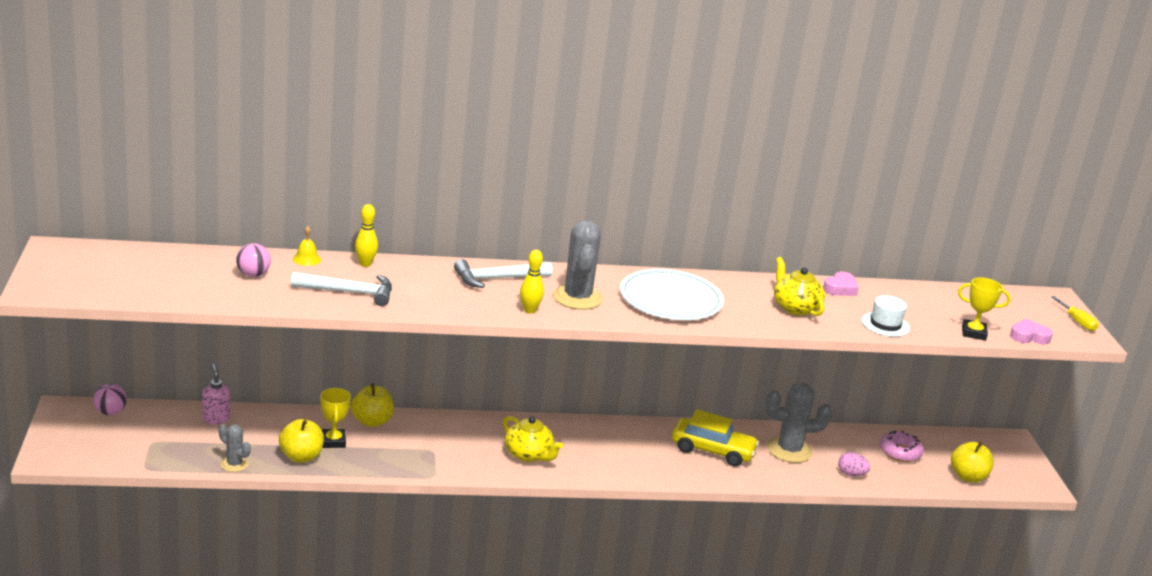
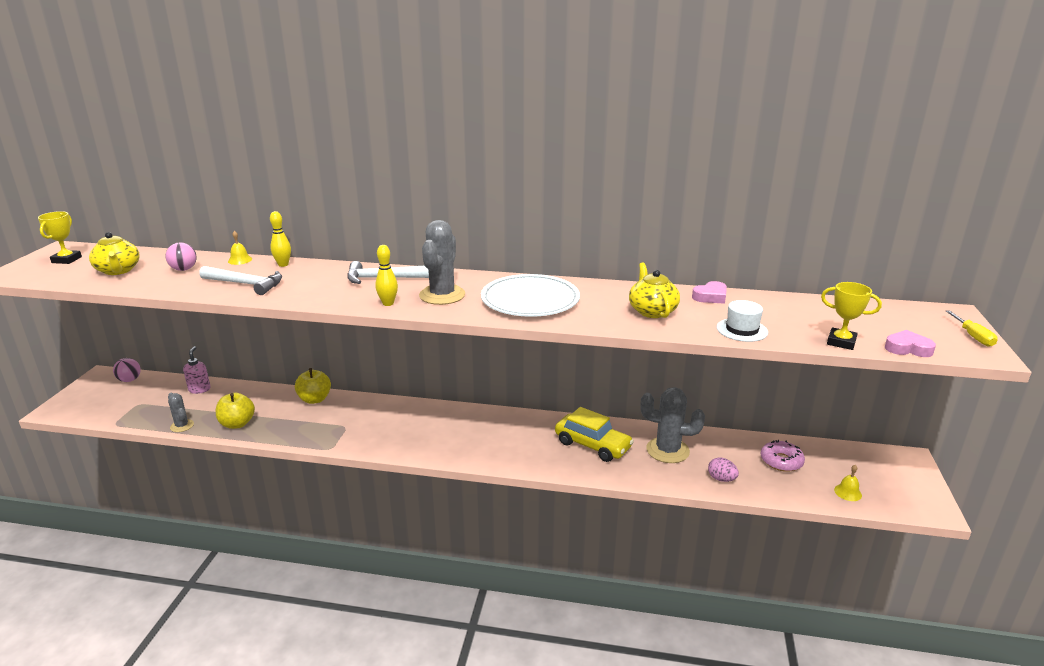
camera: 20 degrees right, 0 degrees up
(333, 441) = (272, 413): yellow trophy -> yellow trophy (67, 260)
(529, 455) = (423, 436): yellow teapot -> yellow teapot (118, 270)
(968, 477) = (848, 492): yellow apple -> yellow bell

